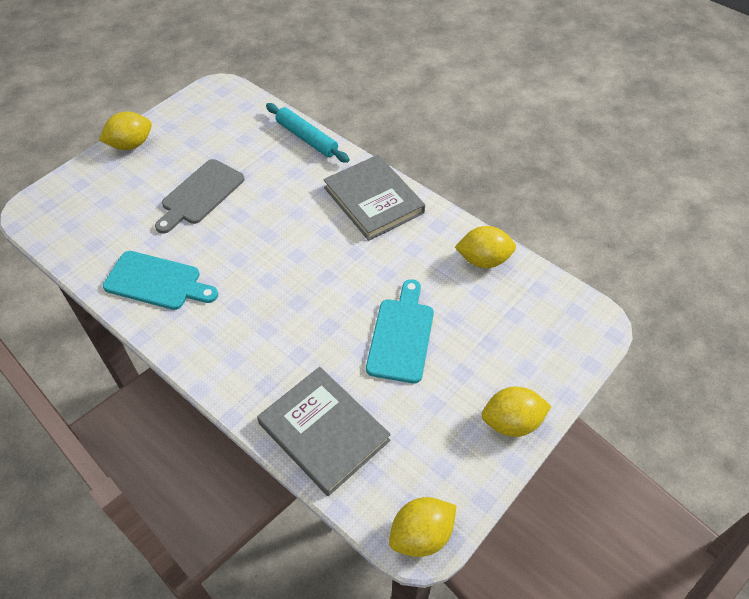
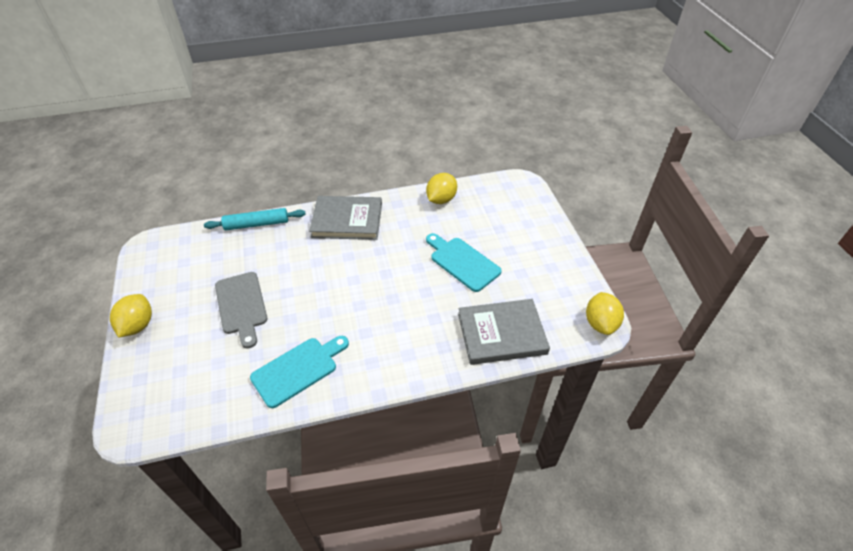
camera: 55 degrees left, 5 degrees down
(511, 422) = (557, 248): yellow lemon -> none

